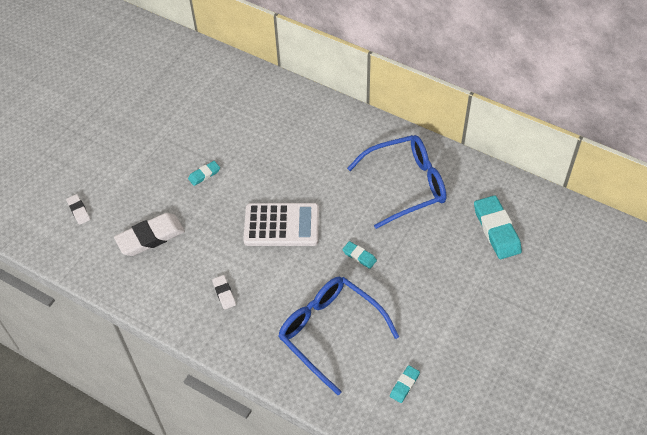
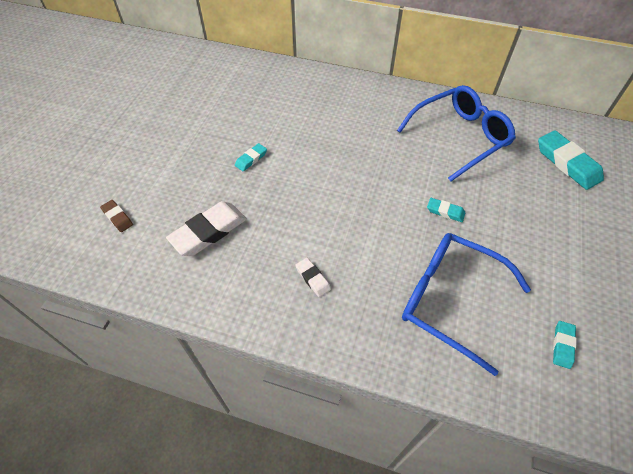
camera: 15 degrees left, 0 degrees up
(78, 211) = (117, 217): white eraser -> brown eraser
(281, 225) = (350, 195): white calculator -> none

